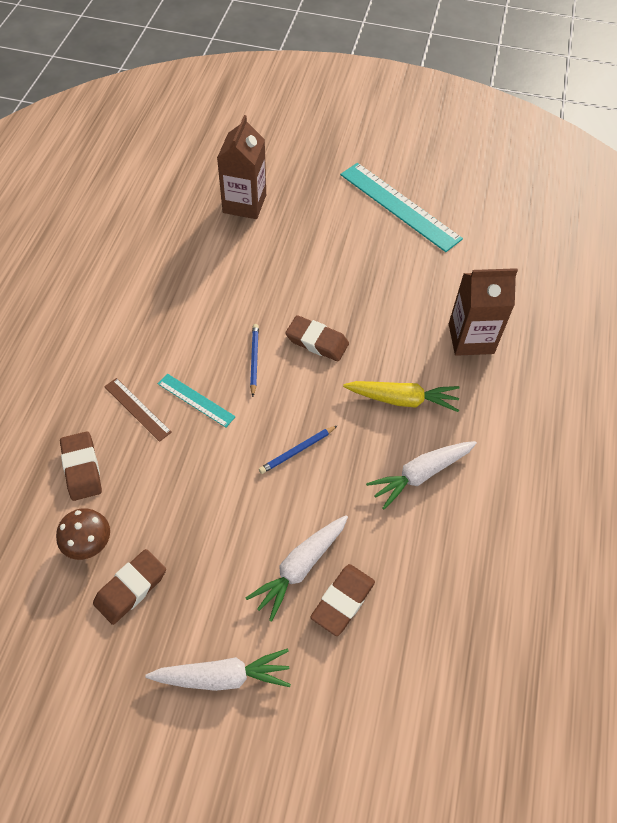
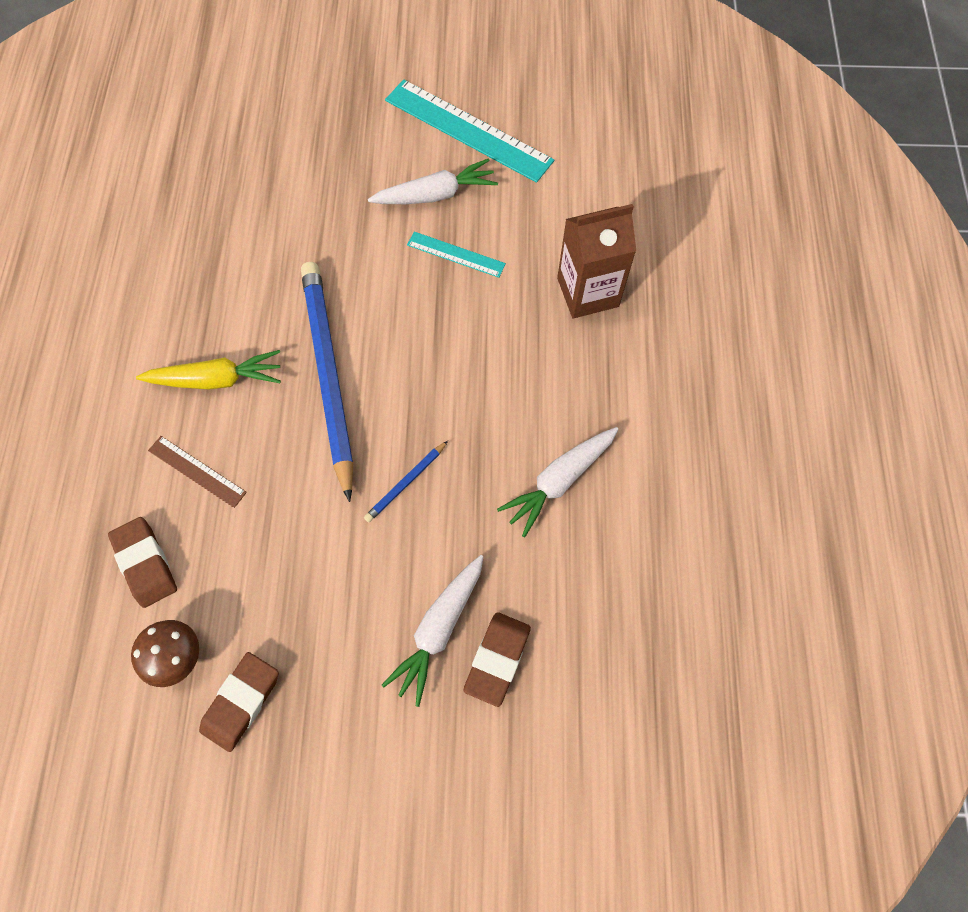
camera: 10 degrees left, 10 degrees up
(196, 400) = (267, 444): turquoise ruler -> turquoise ruler (456, 254)
(223, 676) = (375, 783): white carrot -> white carrot (435, 194)
(244, 204) = (271, 164): brown carton -> none
(254, 360) = (328, 375): blue pencil -> blue pencil, size x2.42
(317, 341) = (401, 335): brown eraser -> none
(402, 399) = (520, 389): yellow carrot -> yellow carrot (217, 379)

